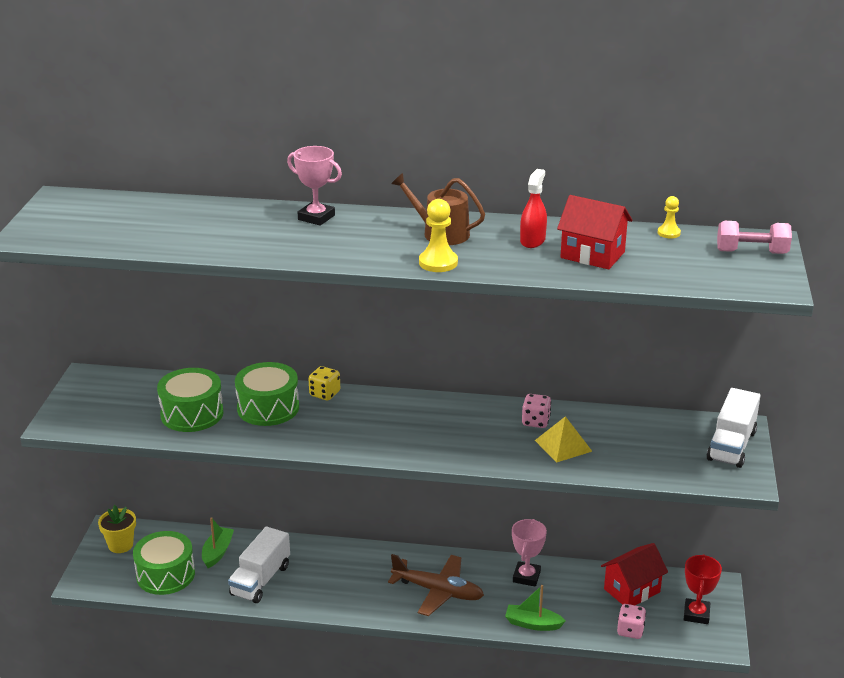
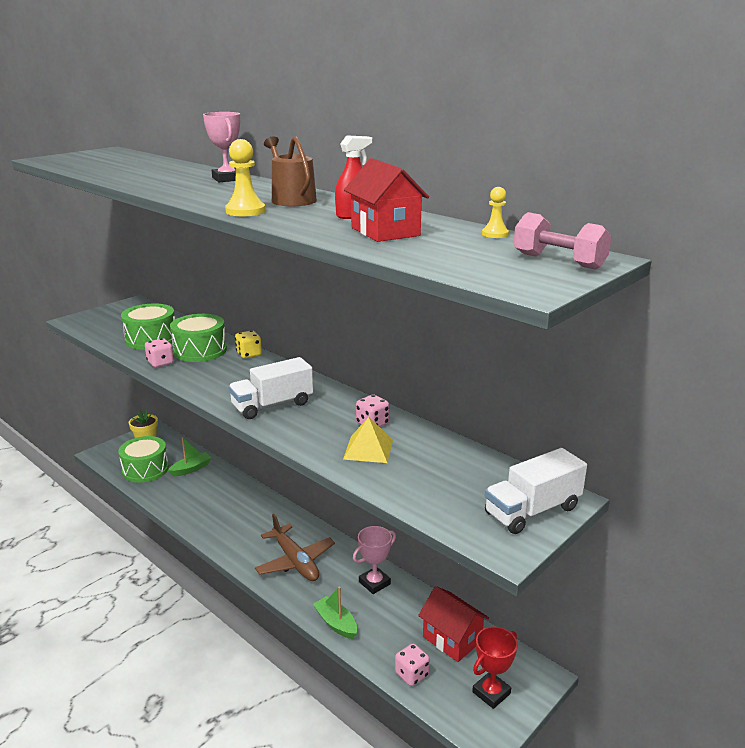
camera: 35 degrees right, 5 degrees down
(251, 437) = (160, 363): none -> pink dice
(260, 580) = (192, 498): white truck -> white truck (272, 405)
(632, 590) = (452, 639): red house -> red house turned 45 degrees clockwise

